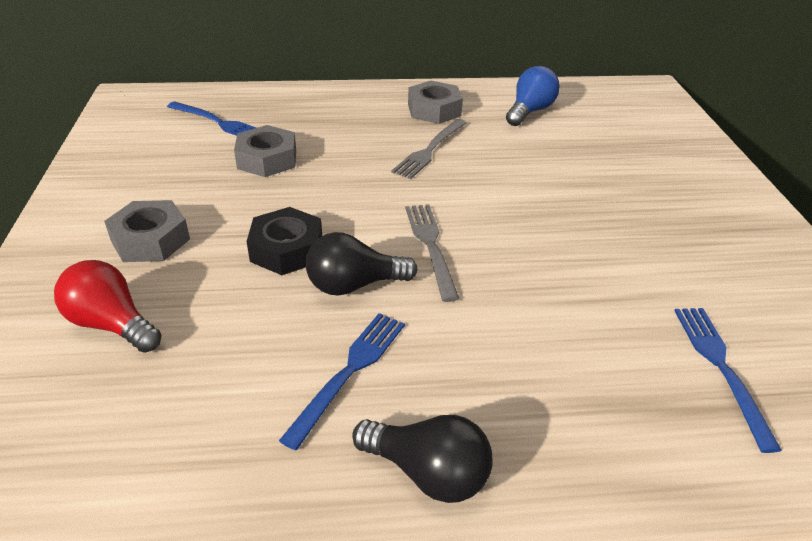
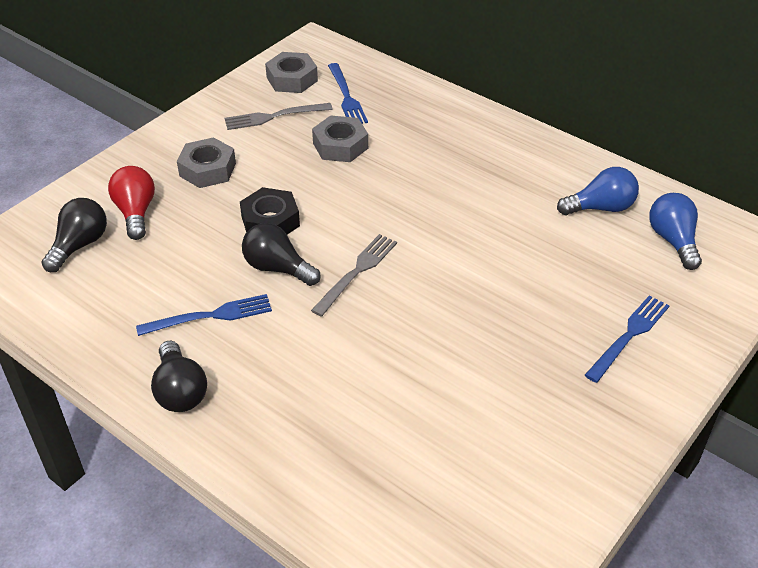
camera: 45 degrees right, 5 degrees up
(74, 403) = (79, 245): none -> black light bulb
(429, 151) = (461, 199): grey fork -> grey fork (273, 117)
(434, 110) = (519, 165): grey nut -> grey nut (292, 79)
(601, 109) = (673, 241): none -> blue light bulb
(720, 366) = (417, 466): blue fork -> blue fork (629, 335)

